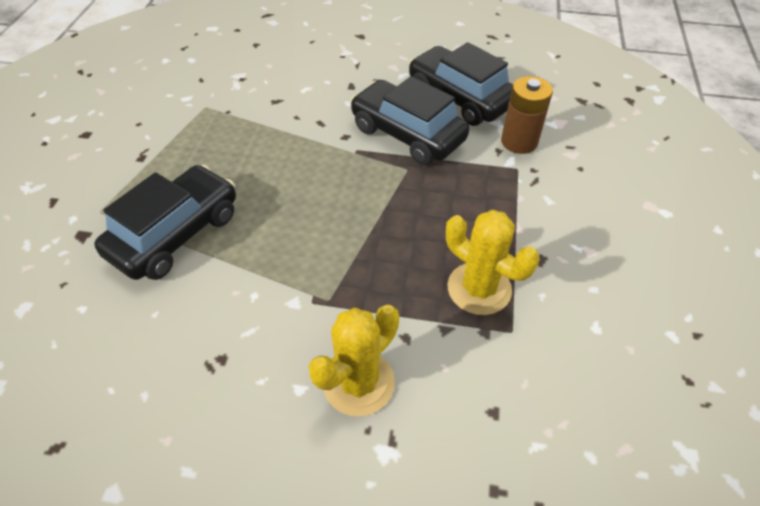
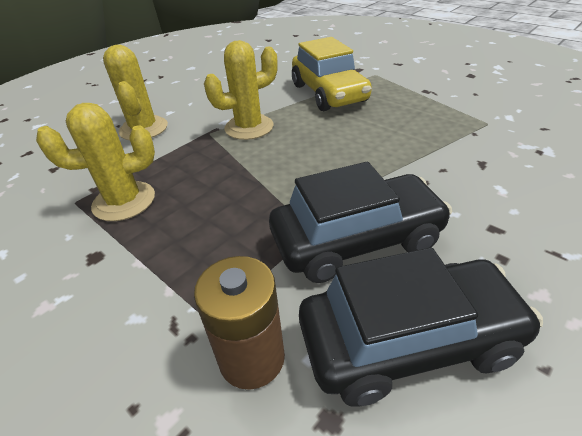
camera: 125 degrees right, 10 degrees down
(176, 234) = (328, 93): black car -> yellow car
(296, 268) = (249, 127): none -> yellow cactus

